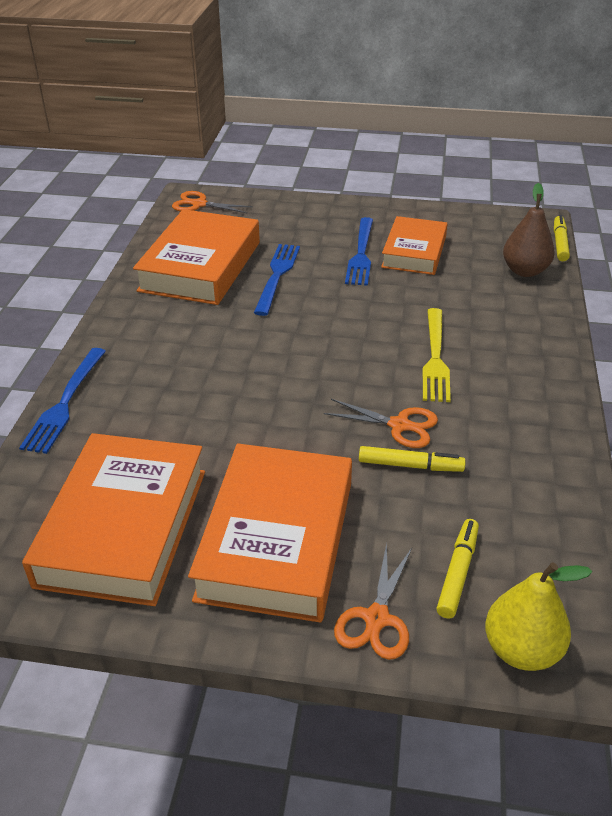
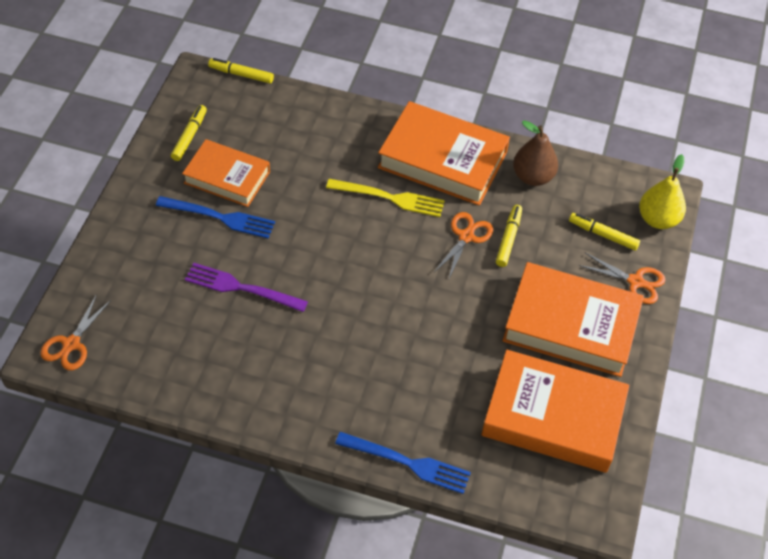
camera: 85 degrees left, 15 degrees up
(201, 266) = (207, 350): orange book -> orange book (442, 160)
(277, 275) = (241, 288): blue fork -> purple fork
(456, 226) = (189, 136): none -> yellow marker
(525, 271) = (279, 110): brown pear -> brown pear (533, 177)

